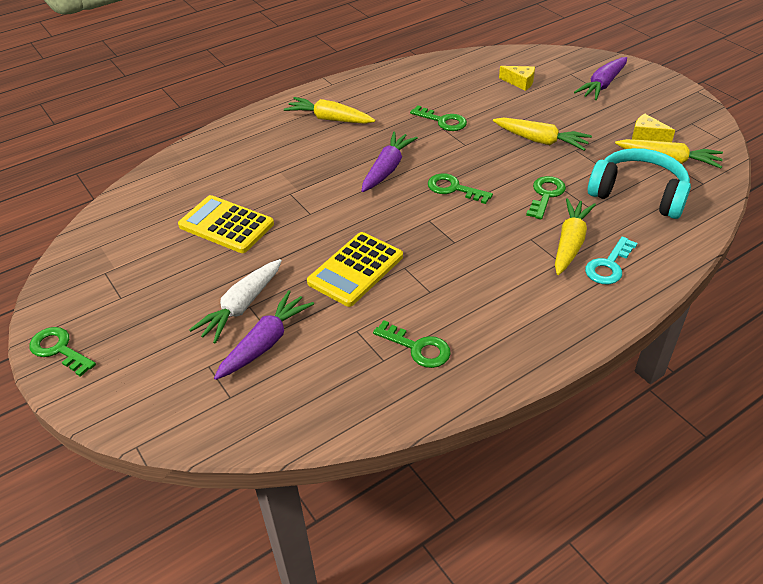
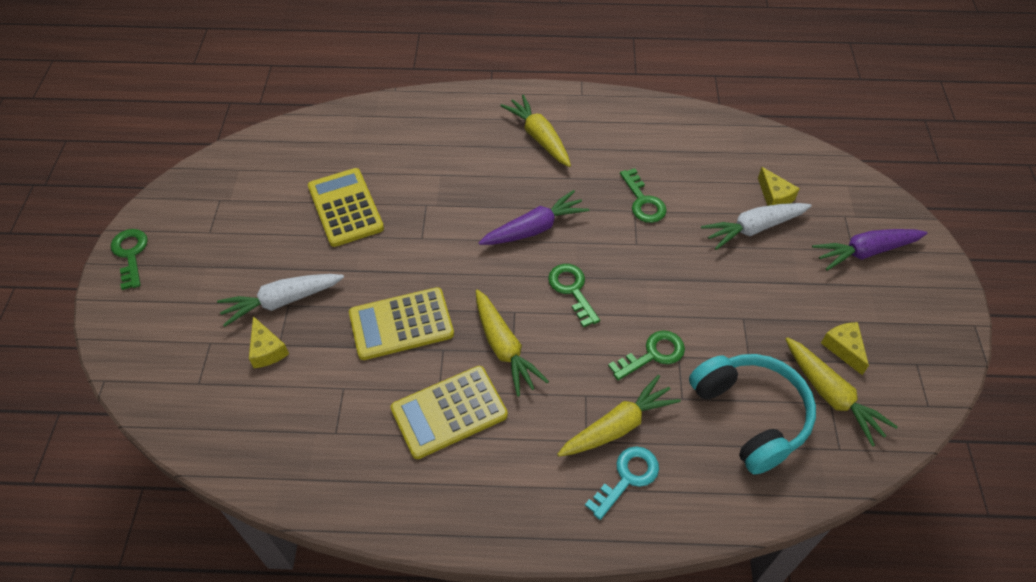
camera: 35 degrees right, 10 degrees up
(265, 342) = (267, 350): purple carrot -> yellow cheese
(418, 348) = (372, 441): green key -> none
(452, 299) = (449, 412): none -> yellow calculator
(527, 103) = (753, 228): none -> white carrot
(540, 141) = (717, 285): yellow carrot -> yellow carrot (504, 348)
(608, 266) = (627, 477): turquoise key -> turquoise key turned 150 degrees clockwise

